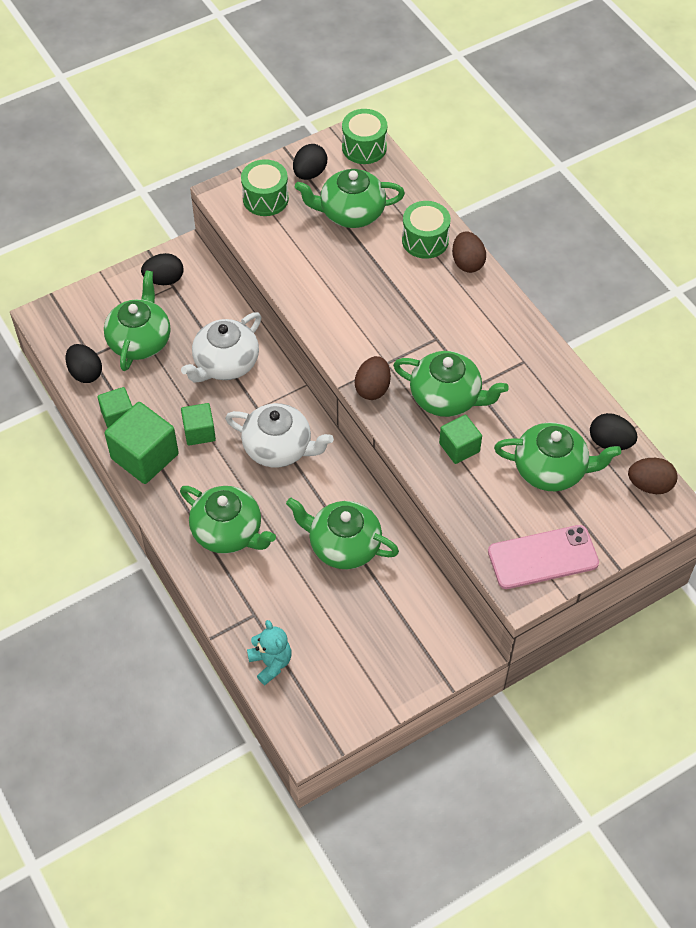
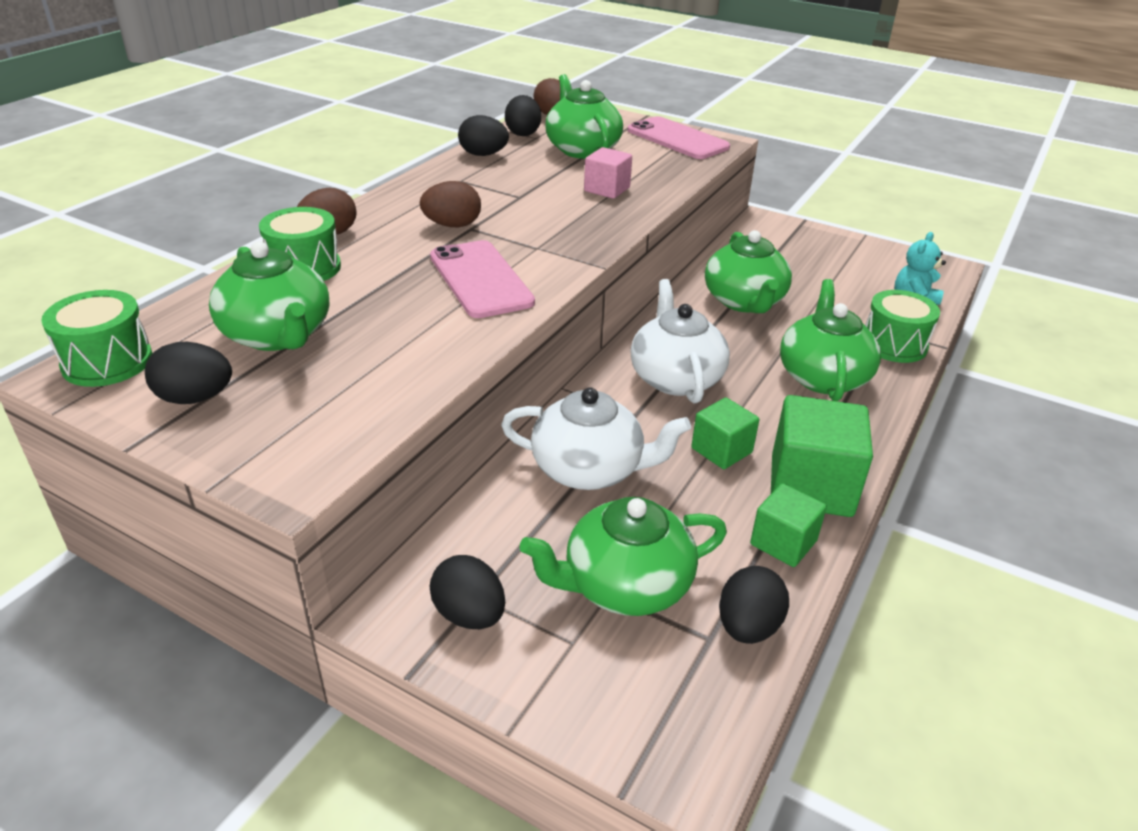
camera: 120 degrees left, 20 degrees down
(265, 198) = (283, 426): green drum -> green drum (894, 344)
(360, 317) = (480, 279): none -> pink phone
(372, 388) = (583, 247): brown egg -> brown egg (452, 225)
(447, 397) = (550, 206): green teapot -> none
(459, 447) = (607, 189): green cube -> pink cube
(571, 395) = (483, 155): none -> black egg

